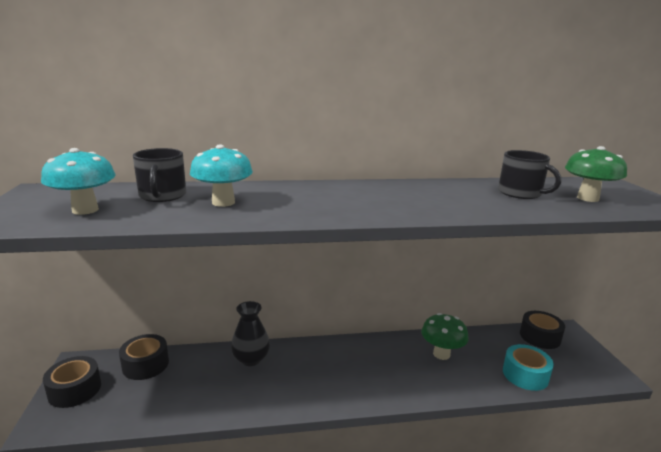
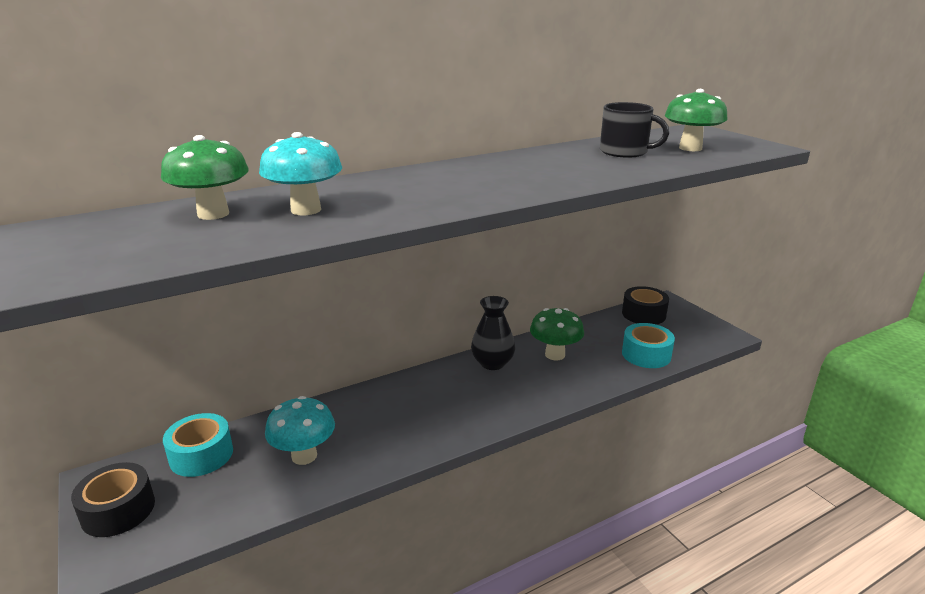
camera: 20 degrees left, 5 degrees up
(85, 210) = (125, 248): turquoise mushroom -> turquoise mushroom (304, 456)
(145, 364) = (201, 455): black tape -> turquoise tape
(162, 195) = (213, 214): black mug -> green mushroom
(251, 359) = (339, 413): black vase -> black vase (492, 363)

